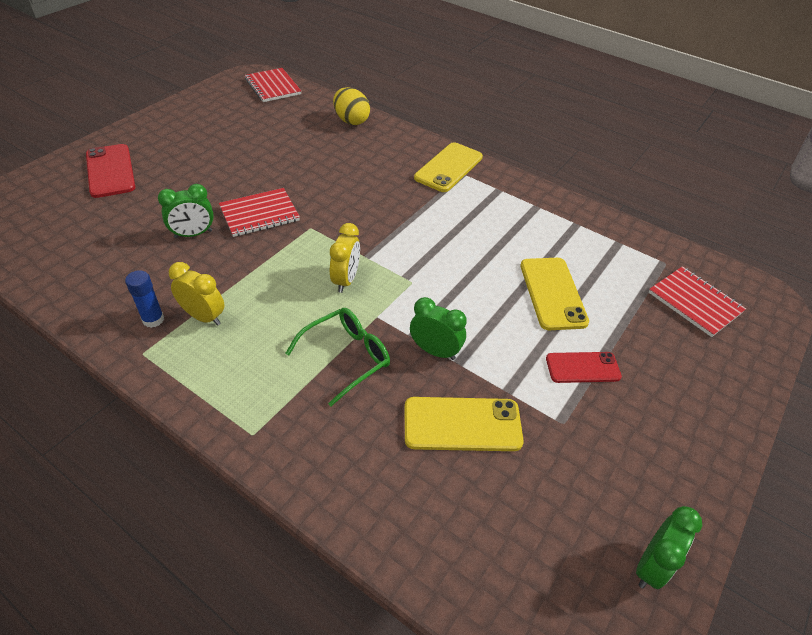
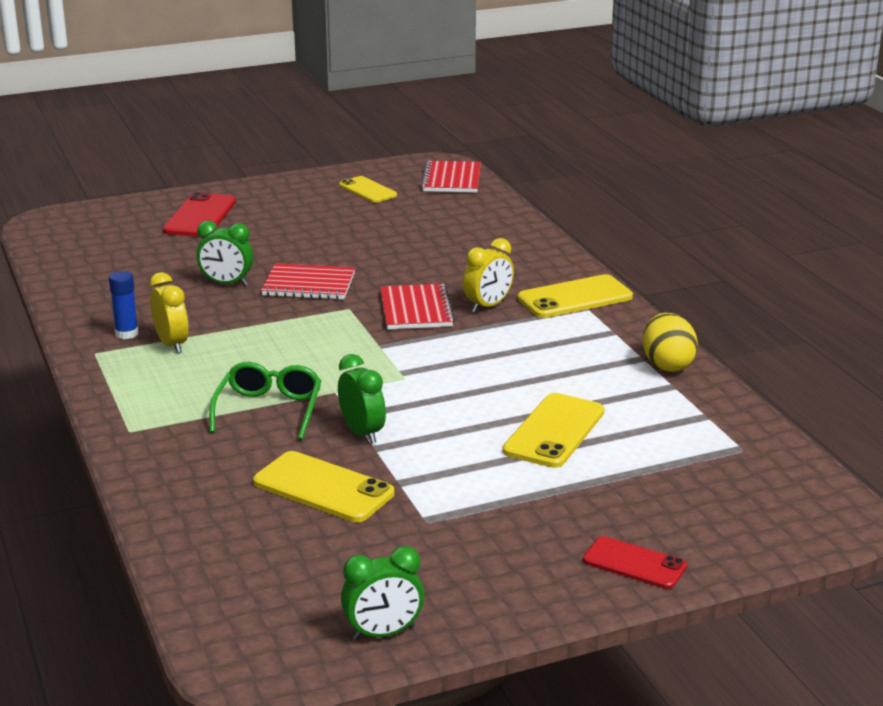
camera: 35 degrees right, 20 degrees down
(222, 111) = (367, 190): none -> yellow phone
(346, 280) = (336, 357): yellow clock -> yellow clock (488, 306)
(346, 358) = (269, 410): green glasses -> green glasses turned 75 degrees counterclockwise
(351, 121) = (508, 229): yellow egg -> yellow egg (667, 365)
(582, 367) = (506, 493): red phone -> red phone (634, 563)
(695, 302) = (728, 491): red notebook -> red notebook (416, 309)

